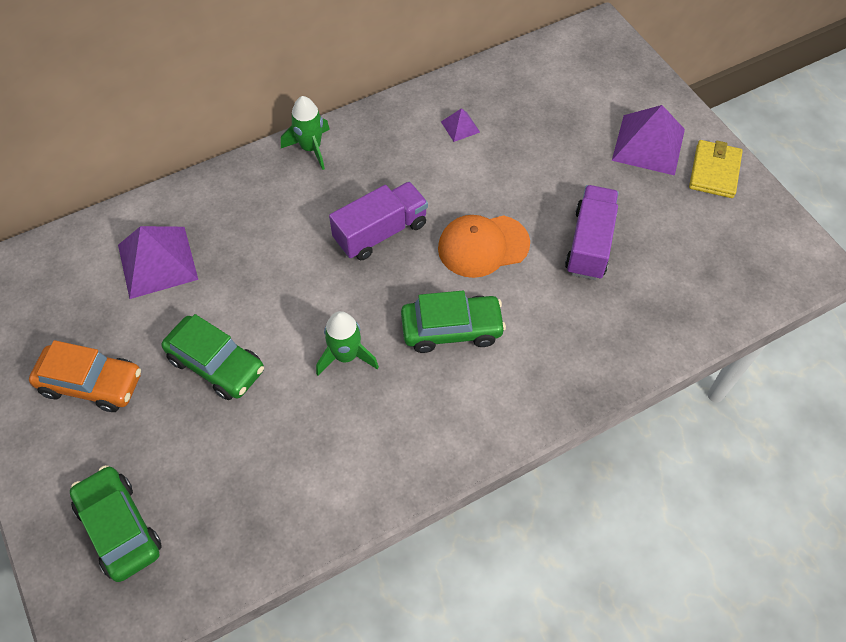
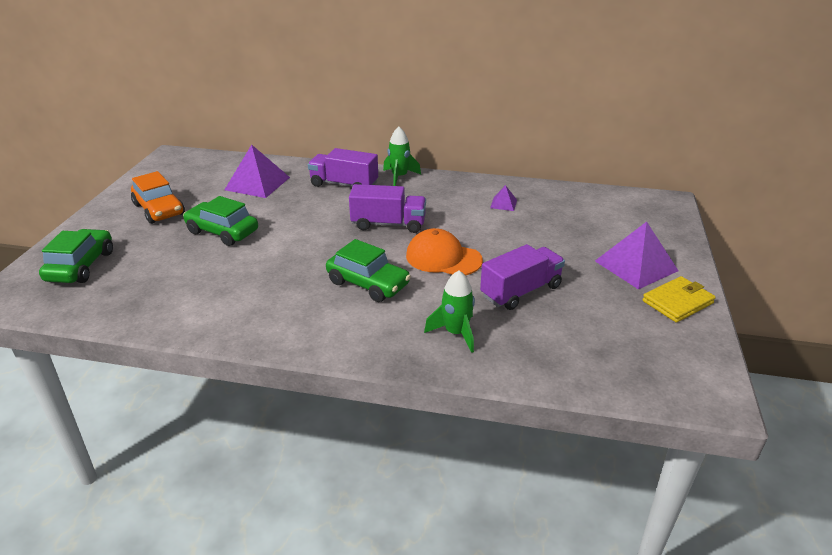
camera: 40 degrees right, 25 degrees down
(216, 364) = (222, 232): green car -> green car turned 135 degrees clockwise
(263, 199) = (344, 184): none -> purple truck
(346, 356) = (290, 263): green rocket -> green rocket (456, 333)

